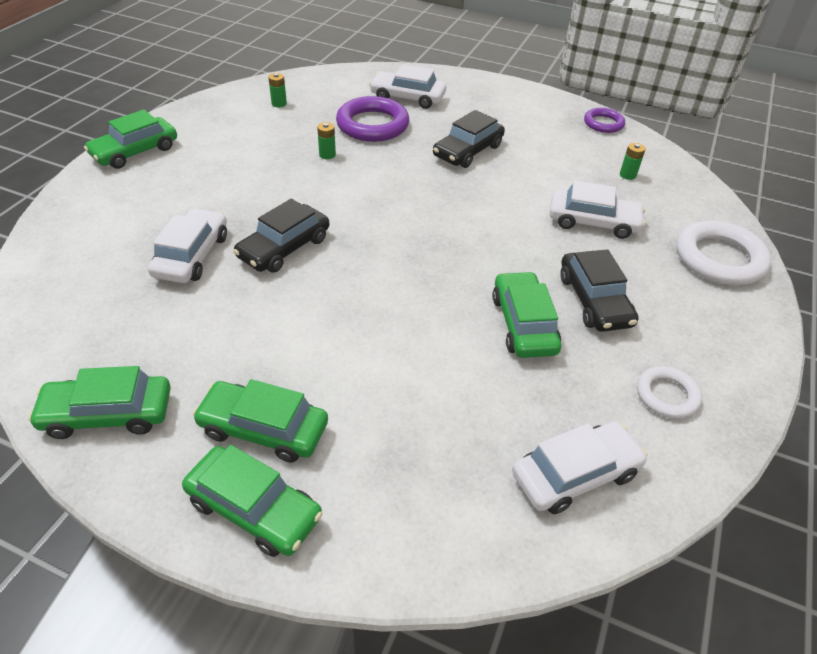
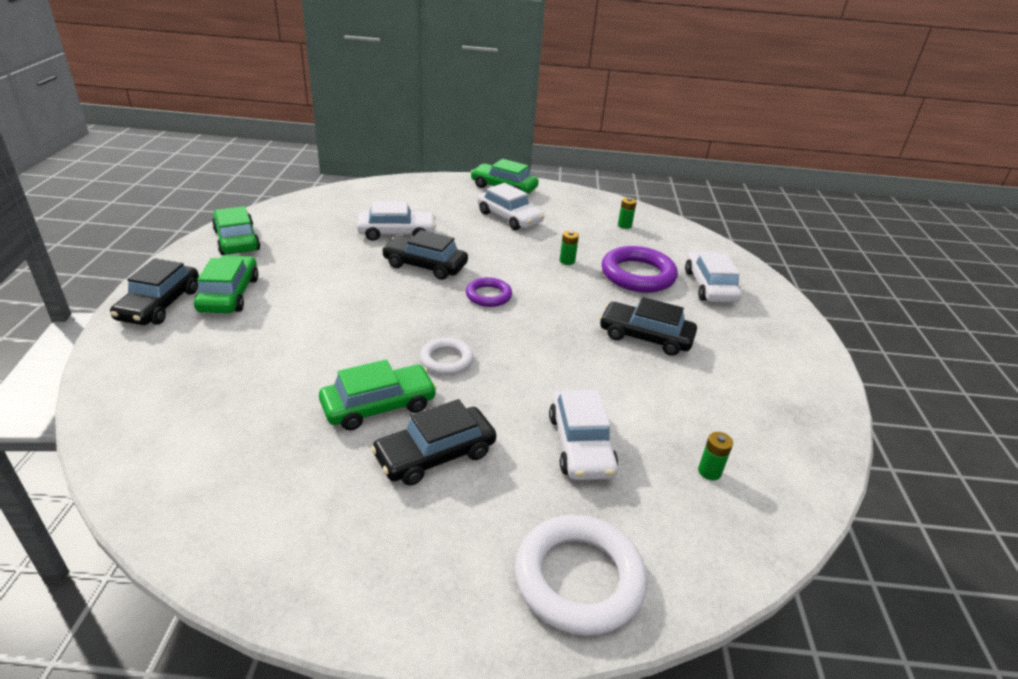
camera: 70 degrees right, 10 degrees down
(254, 509) = (160, 304): green car -> black car
(575, 474) = (188, 457): white car -> white car (509, 217)
(603, 123) = (818, 440): purple ring -> purple ring (488, 295)
(667, 395) = (299, 523): white ring -> white ring (446, 360)

